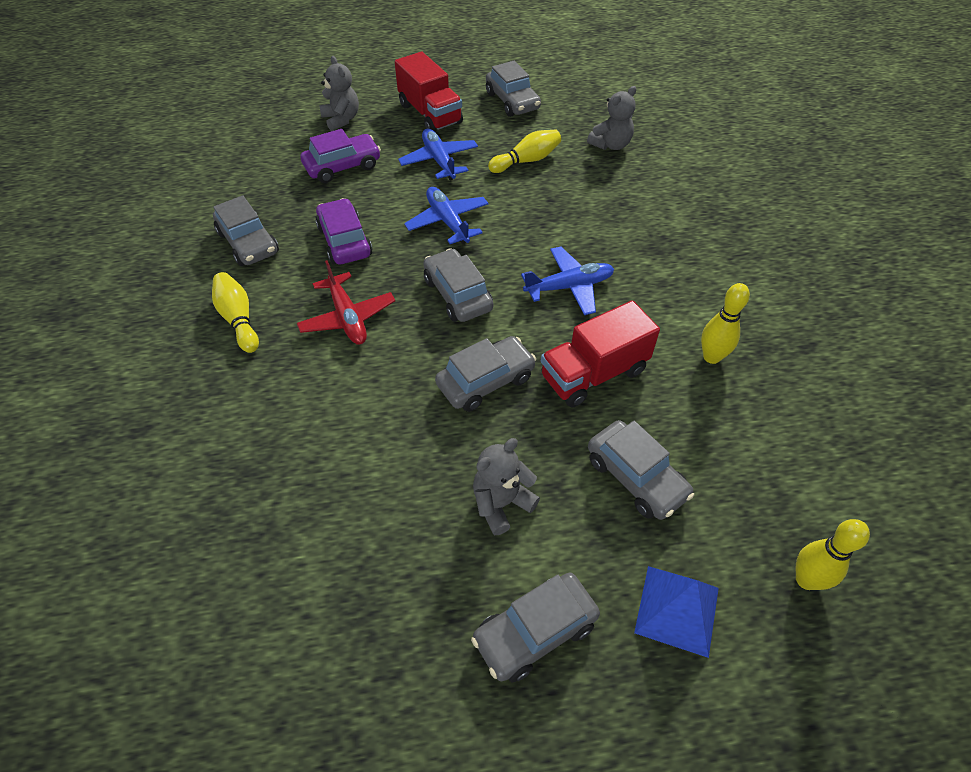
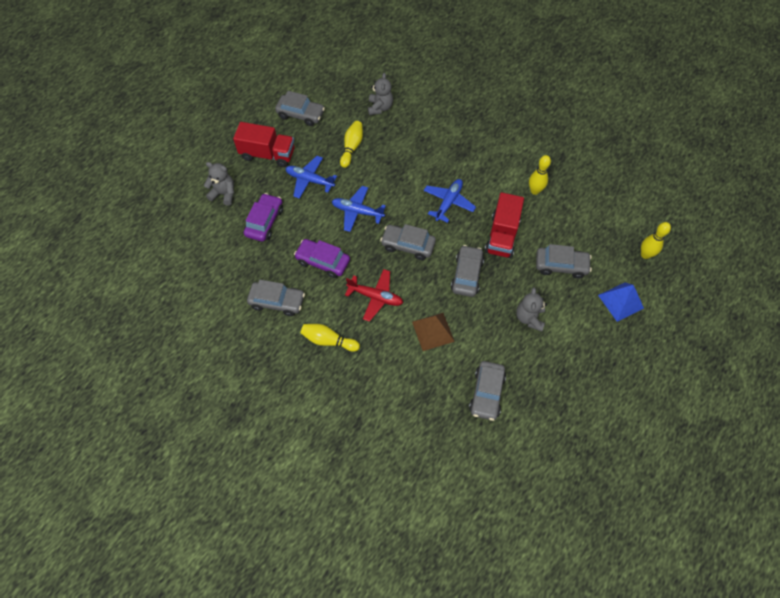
camera: 45 degrees left, 10 degrees up
(358, 408) = (433, 331): none -> brown pyramid
(535, 631) = (589, 350): grey car -> grey car (486, 393)

